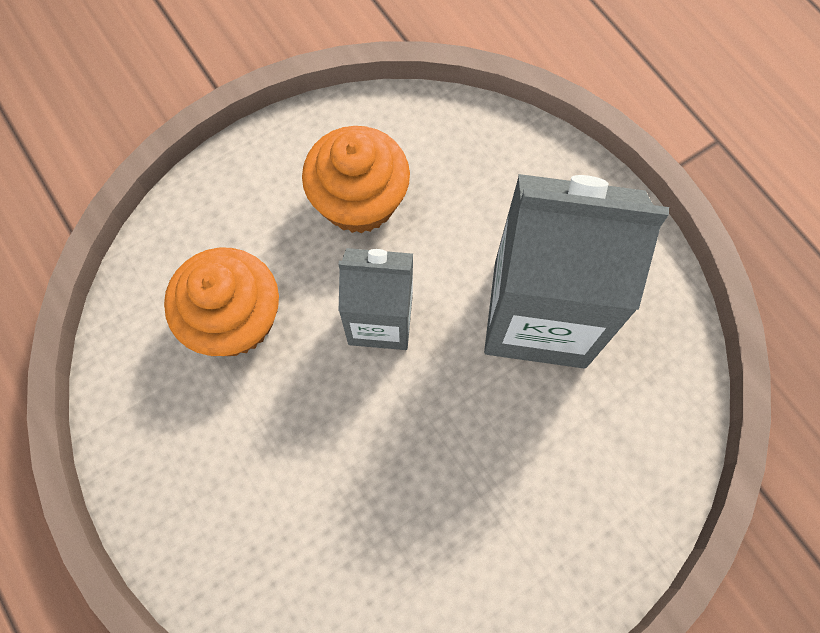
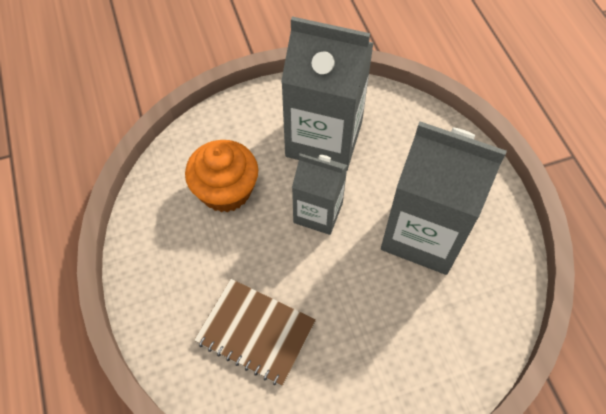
camera: 15 degrees right, 10 degrees down
(338, 527) = (255, 332): none -> brown notebook
(359, 201) = (324, 139): orange cupcake -> grey carton

